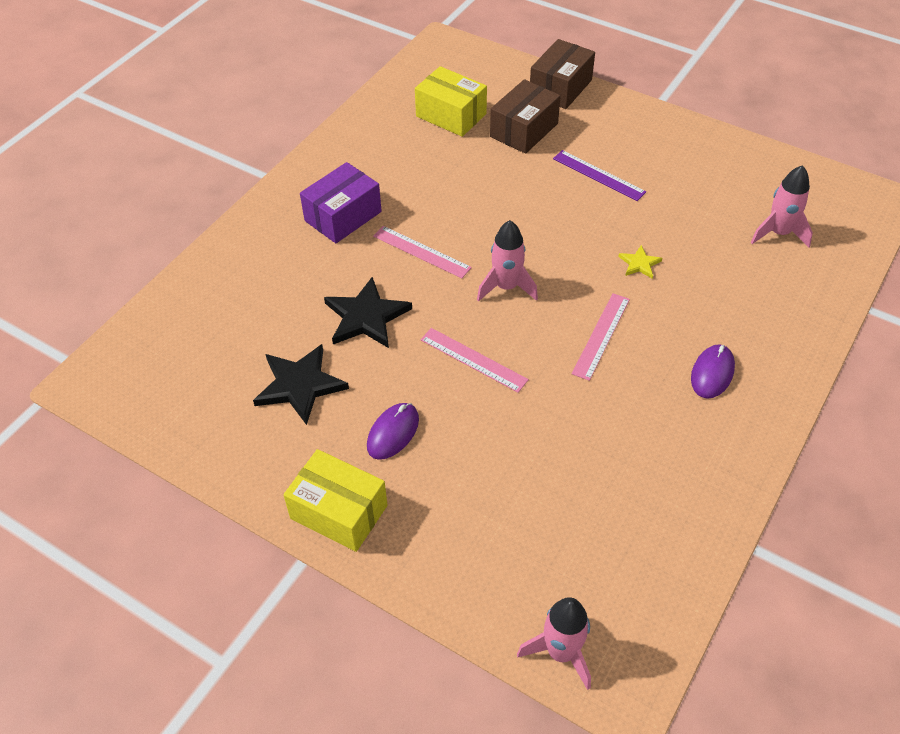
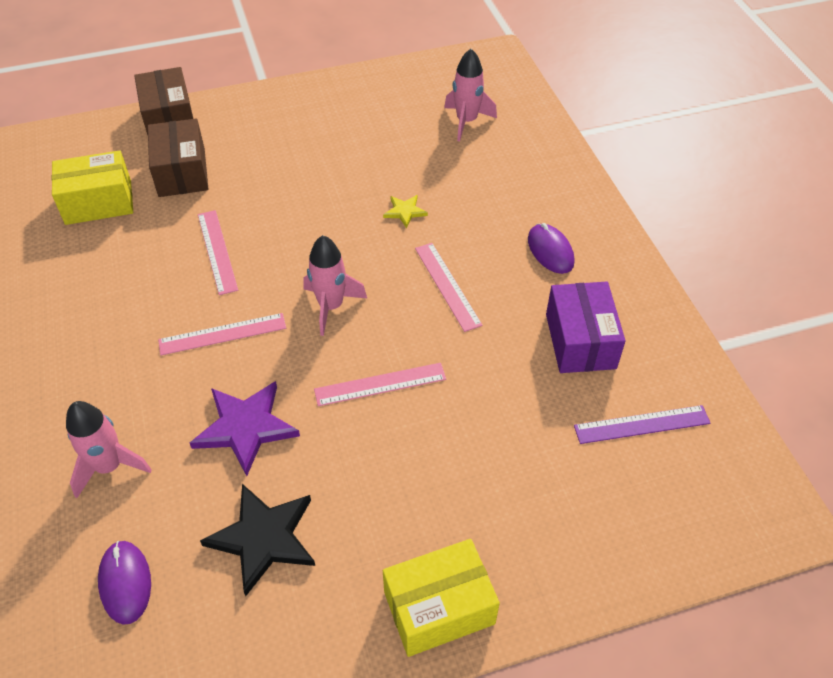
camera: 50 degrees left, 0 degrees up
(343, 216) = (107, 360): purple box -> purple box (580, 341)
(366, 317) = (245, 427): black star -> purple star
(393, 432) = (395, 500): purple mouse -> purple mouse (125, 583)
(481, 198) = (217, 251): none -> pink ruler
(561, 652) = (718, 537): pink rocket -> pink rocket (109, 466)
(598, 175) = (289, 167): purple ruler -> purple ruler (641, 424)

